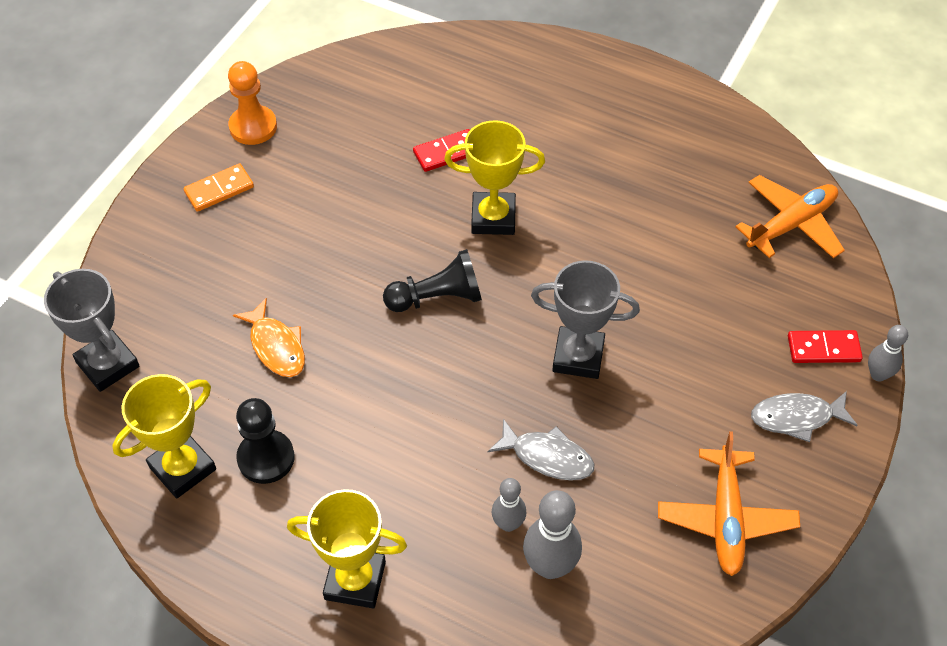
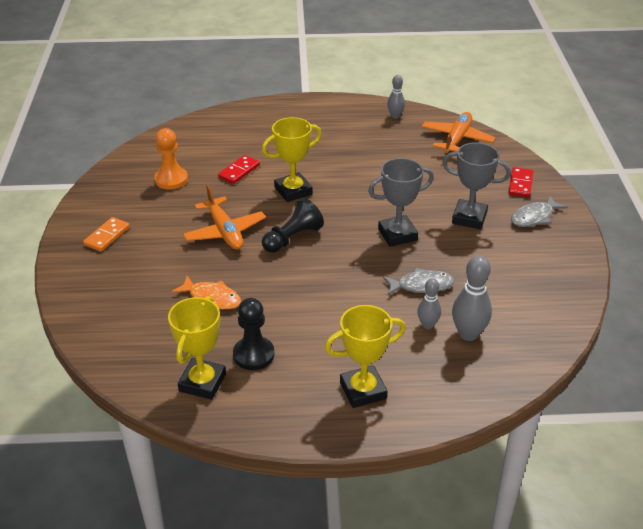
camera: 30 degrees left, 15 degrees down
(108, 364) = (104, 350): grey trophy -> grey trophy (469, 218)
(253, 127) = (104, 199): orange pawn -> orange pawn (171, 179)
(726, 518) = (539, 273): orange plane -> orange plane (225, 231)
(823, 349) = (520, 184): red domino -> red domino turned 45 degrees counterclockwise
(878, 374) = (556, 185): grey bowling pin -> grey bowling pin (395, 116)

